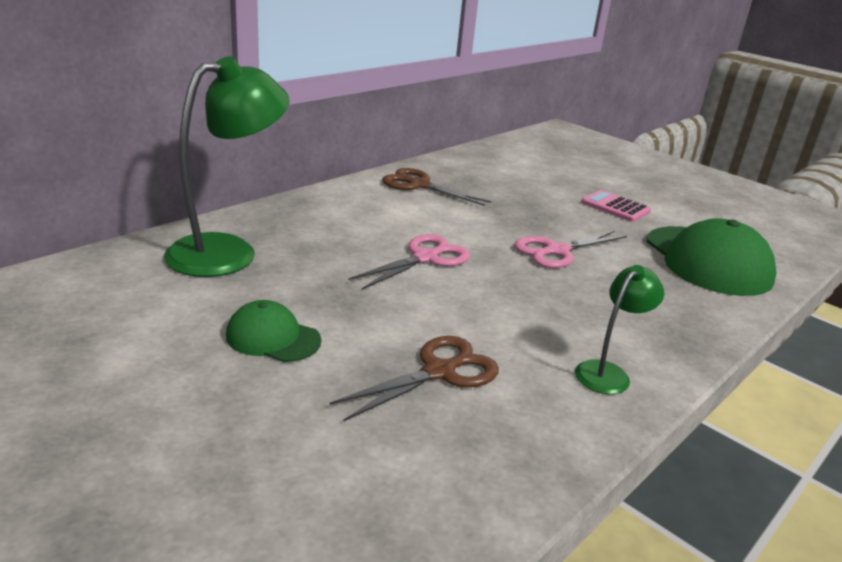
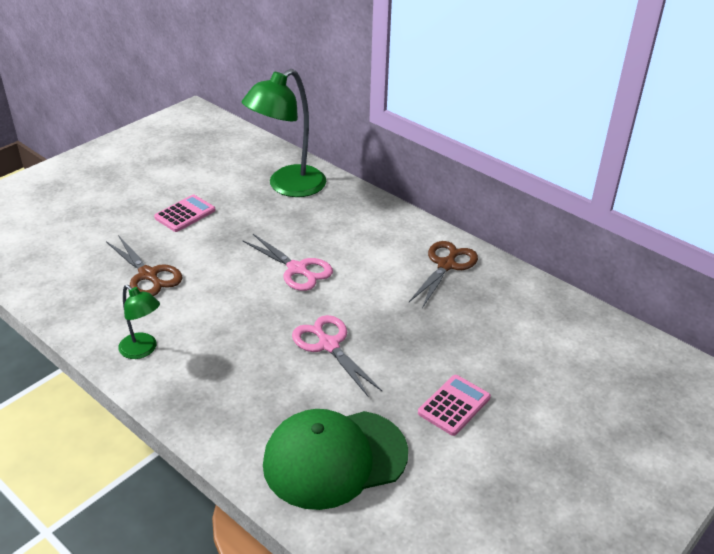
camera: 90 degrees right, 10 degrees up
(228, 251) = (288, 187): green lamp -> green lamp turned 90 degrees clockwise
(273, 338) = (185, 214): green cap -> pink calculator

